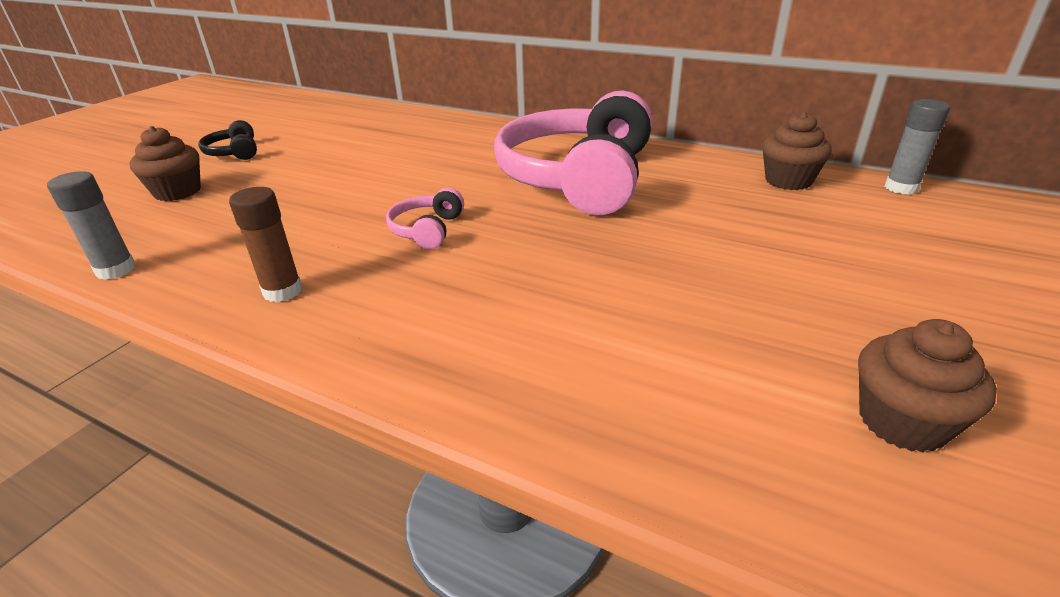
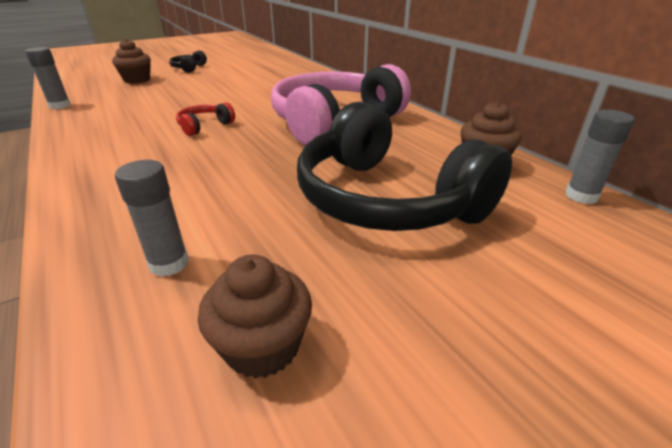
camera: 30 degrees right, 0 degrees up
(282, 291) = (96, 134): brown glue stick -> none
(427, 230) = (204, 126): pink headphones -> red headphones
(693, 397) = (169, 263): none -> grey glue stick
(771, 246) = (387, 199): none -> black headphones

